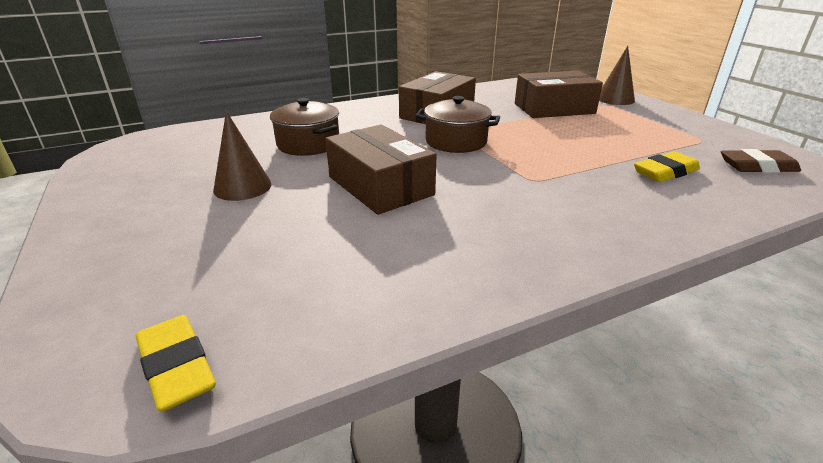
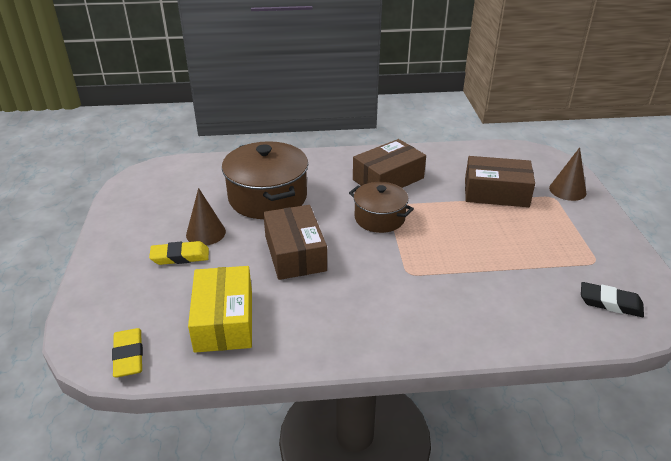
camera: 20 degrees right, 5 degrees up
(308, 144) = (267, 197): brown pot -> brown pot, size x1.62
(327, 276) = (224, 320): none -> yellow box
(665, 172) = (522, 290): yellow eraser -> yellow eraser (180, 256)
(757, 167) = (610, 303): brown eraser -> black eraser

